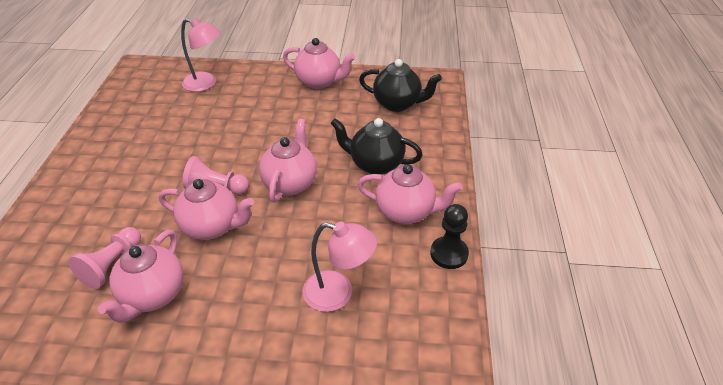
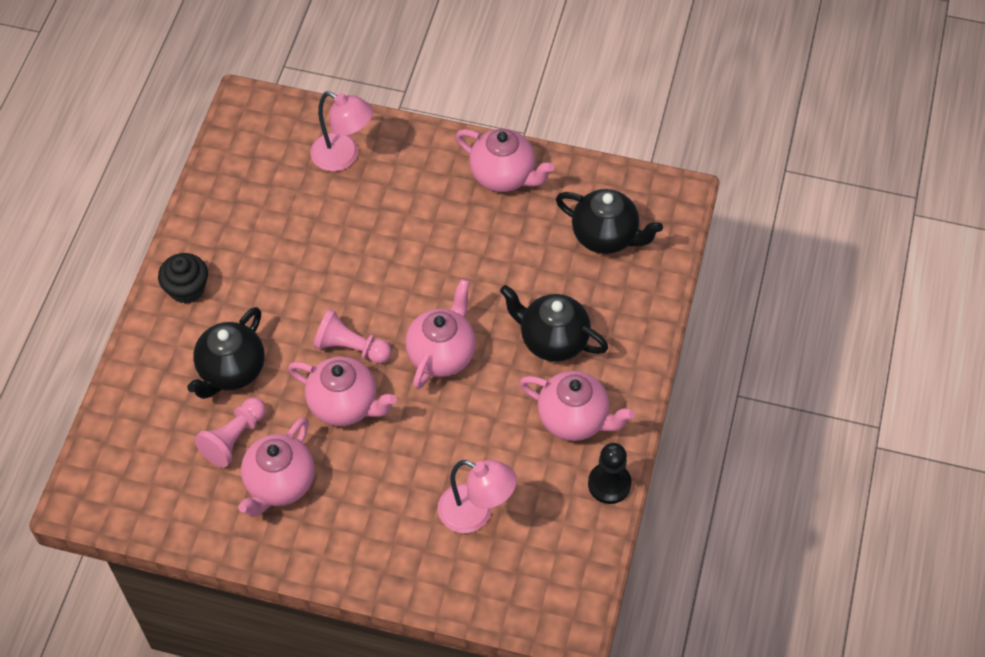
camera: 10 degrees right, 15 degrees up
(81, 167) = (187, 288): none -> black cupcake
(114, 216) = (231, 371): none -> black teapot

